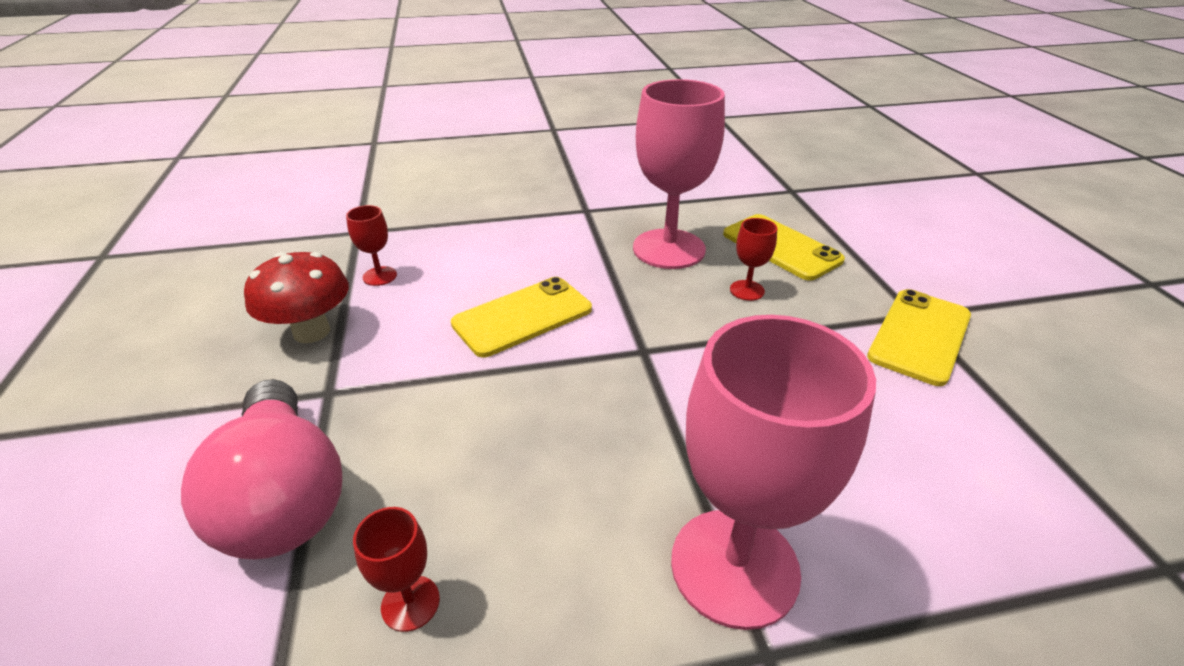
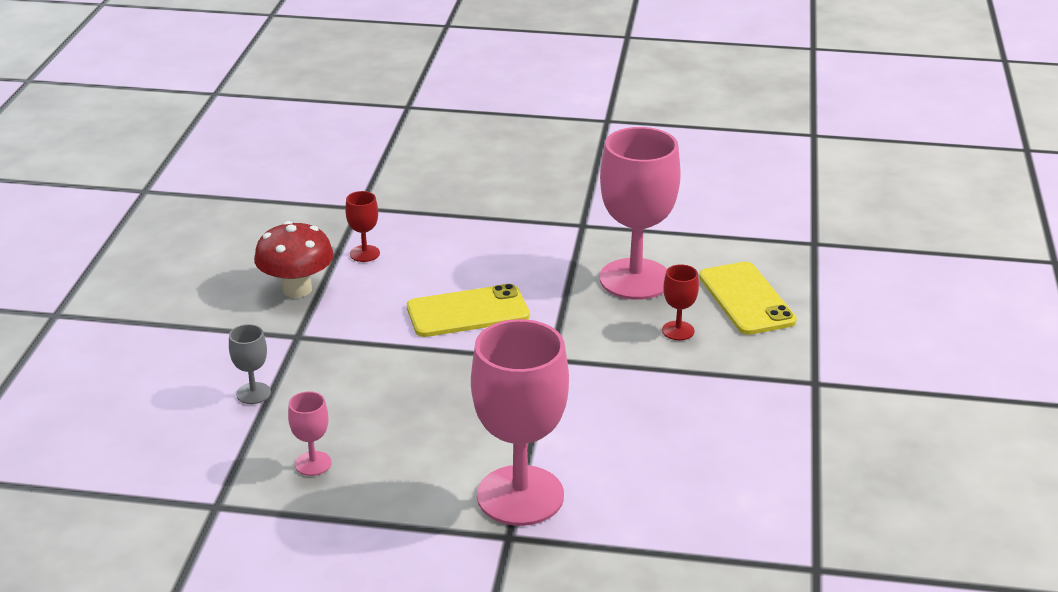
camera: 20 degrees right, 5 degrees down
(285, 496) = (253, 393): pink light bulb -> grey goblet
(410, 603) = (313, 463): red goblet -> pink goblet
(919, 336) = (799, 399): yellow phone -> none

